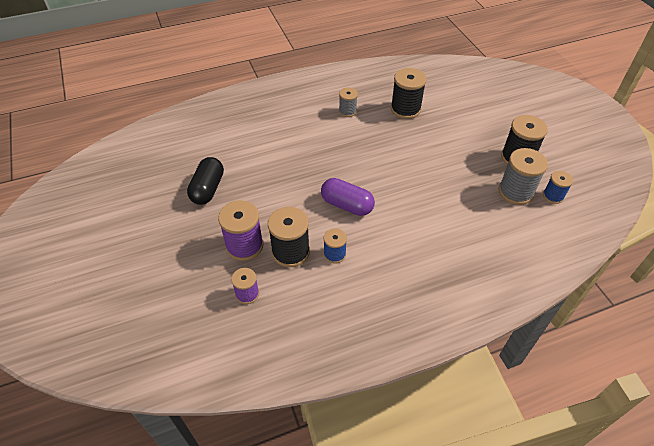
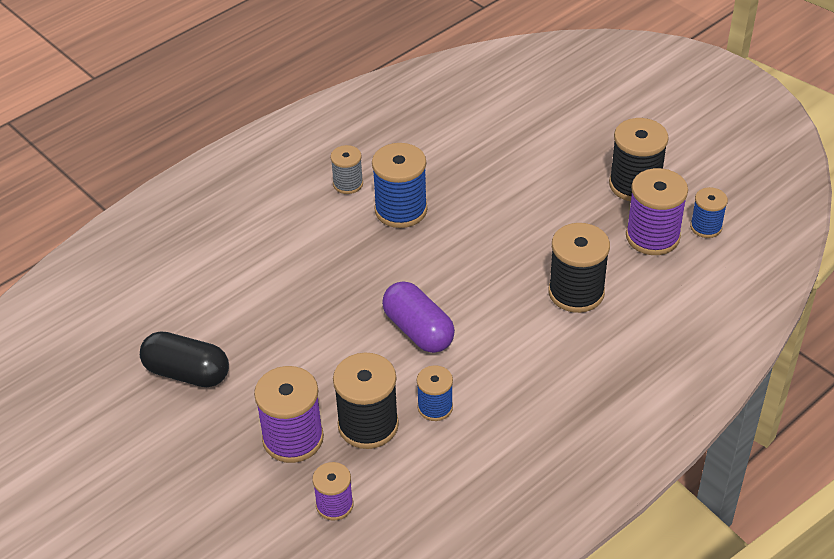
camera: 20 degrees left, 5 degrees down
(208, 189) = (187, 373): black capsule -> black capsule turned 60 degrees counterclockwise
(347, 205) = (418, 330): purple capsule -> purple capsule turned 45 degrees clockwise
(370, 134) = (401, 210): none -> blue spool
(405, 109) = (437, 155): black spool -> black spool (576, 292)
(515, 192) = (652, 237): grey spool -> purple spool

